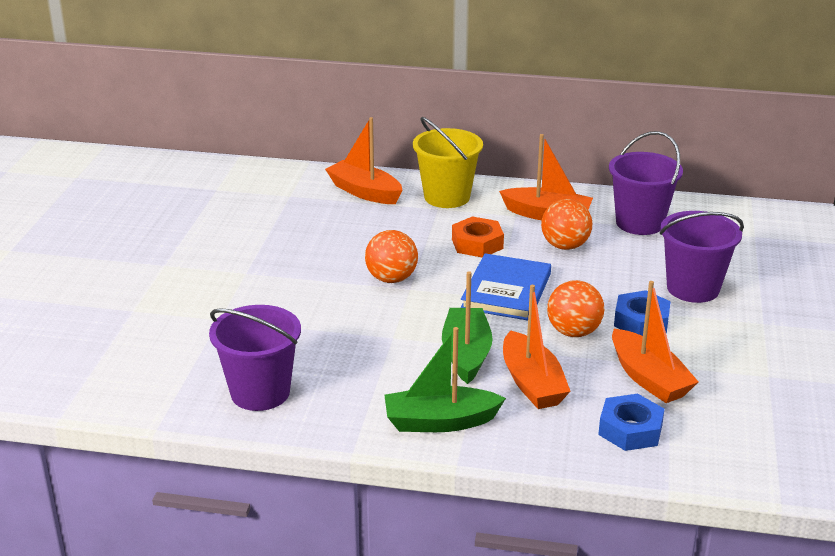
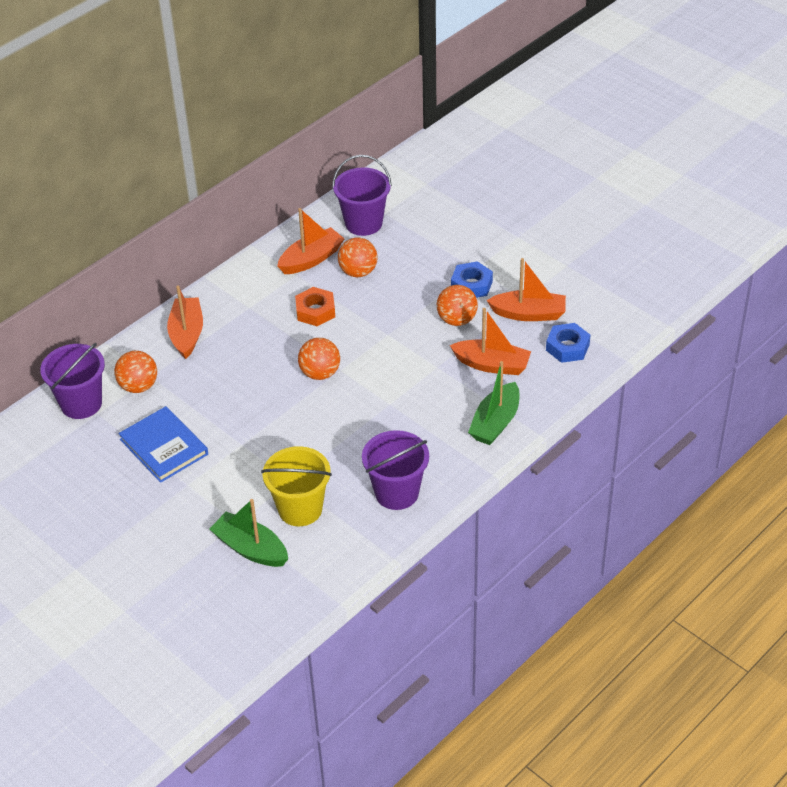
camera: 55 degrees left, 15 degrees up
(270, 195) = (138, 386): none -> orange ball
(364, 192) = (187, 334): orange boat -> orange boat turned 105 degrees clockwise
(447, 197) = (238, 295): yellow bucket -> yellow bucket (300, 509)
(466, 354) = (438, 378): green boat -> green boat (250, 548)
(506, 291) = (385, 326): blue book -> blue book (163, 447)
(693, 288) = (458, 243): purple bucket -> purple bucket (81, 403)

